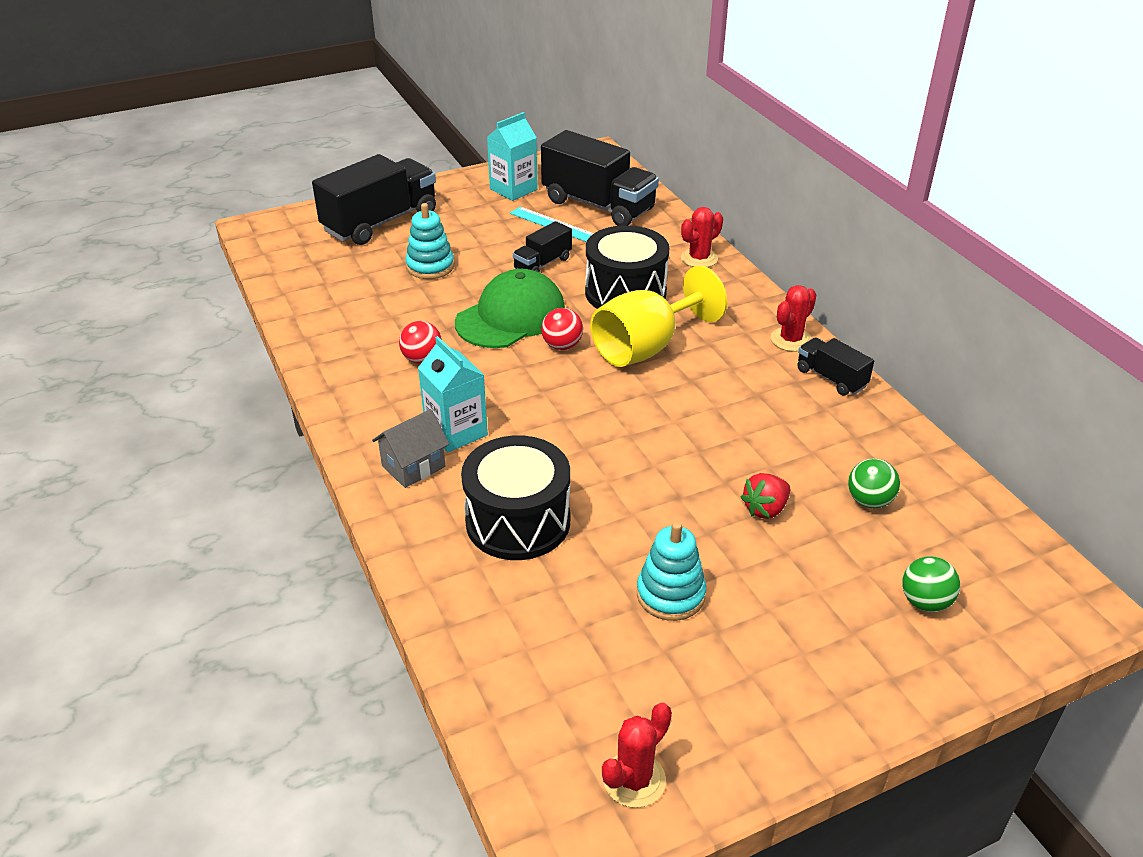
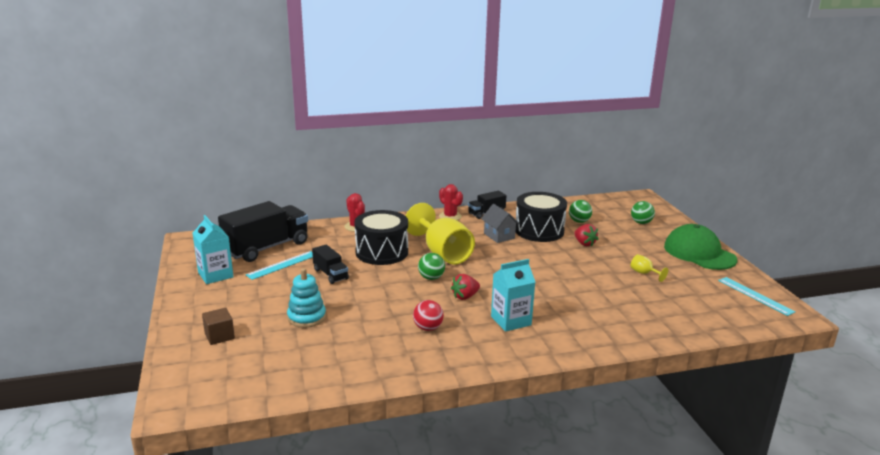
camera: 80 degrees left, 15 degrees down
(380, 222) = (219, 336): black truck -> brown cube
(413, 466) = (543, 338): grey house -> grey house (499, 236)
(511, 316) = (390, 291): green cap -> green cap (699, 253)
(515, 382) = (465, 296): none -> red strawberry
(518, 521) = (593, 307): black drum -> black drum (539, 231)
(562, 345) = (431, 278): red ball -> green ball
(634, 780) = (755, 295): red cactus -> turquoise ruler
(670, 594) = (644, 273): turquoise stacking toy -> yellow goblet

